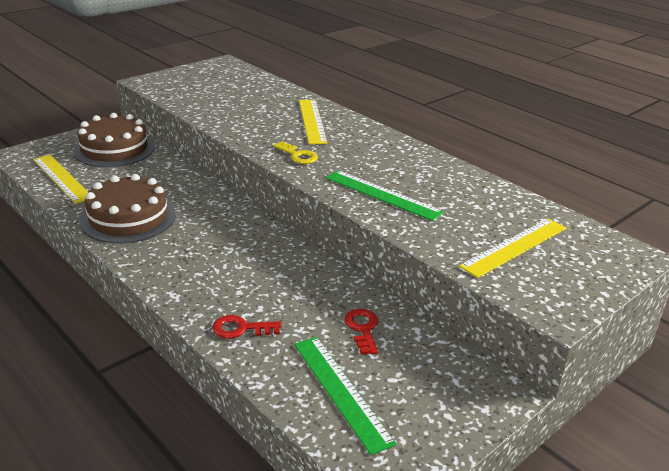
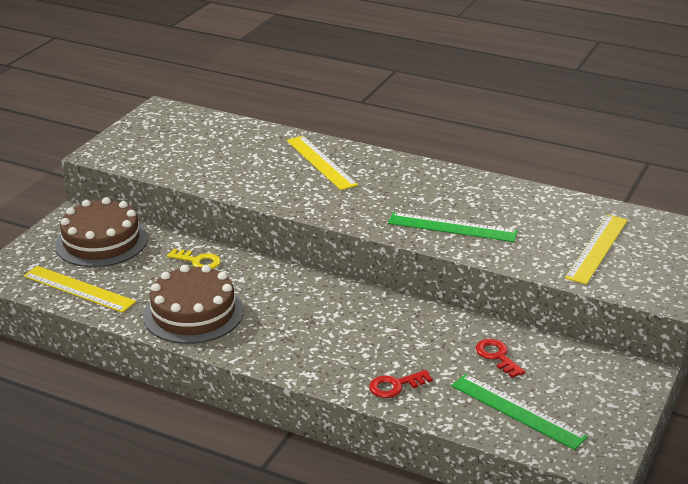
camera: 20 degrees left, 0 degrees up
(298, 155) = (341, 205): yellow key -> yellow key (198, 261)

